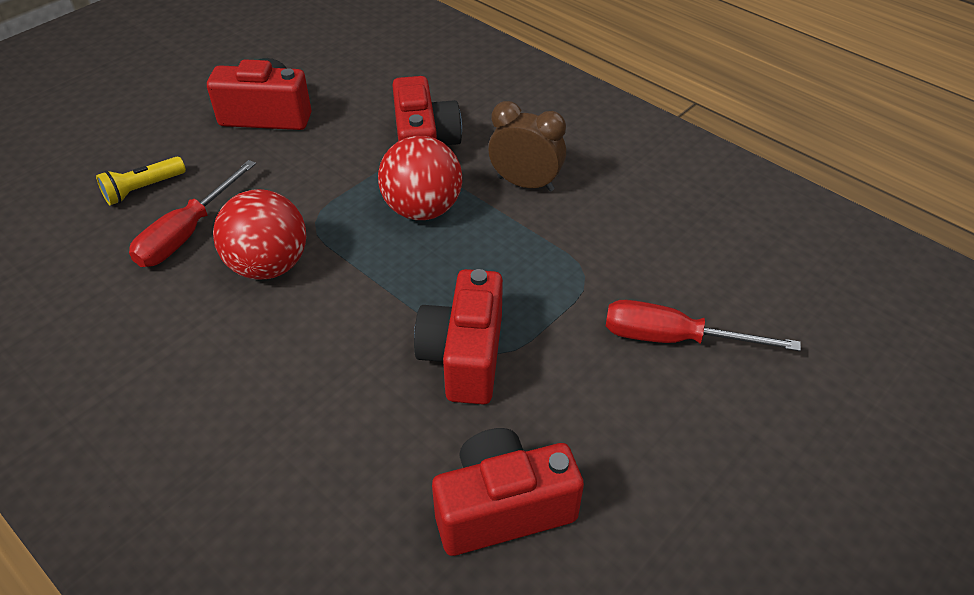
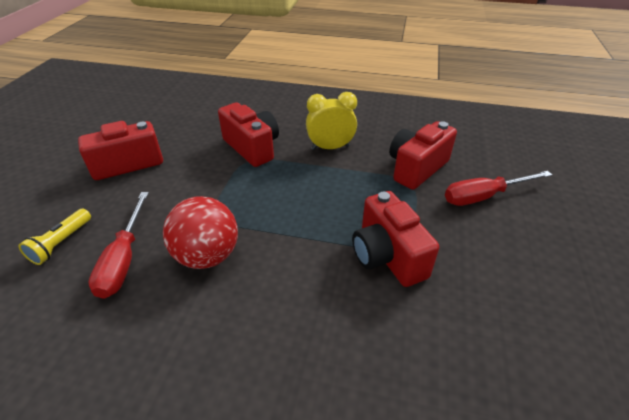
camera: 30 degrees left, 5 degrees down
(422, 209) = (283, 182): red ball -> none
(503, 508) = (498, 338): red camera -> red camera (416, 168)
(525, 184) = (330, 147): brown clock -> yellow clock

